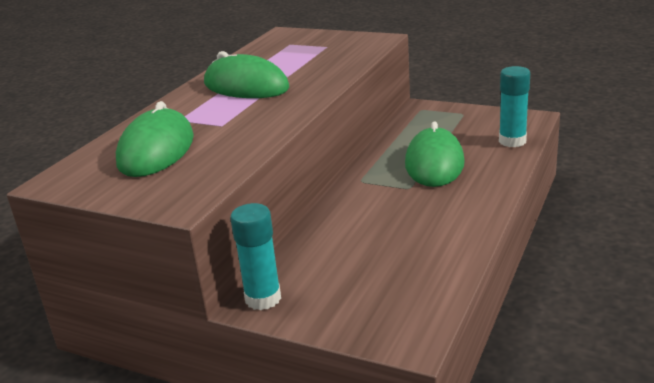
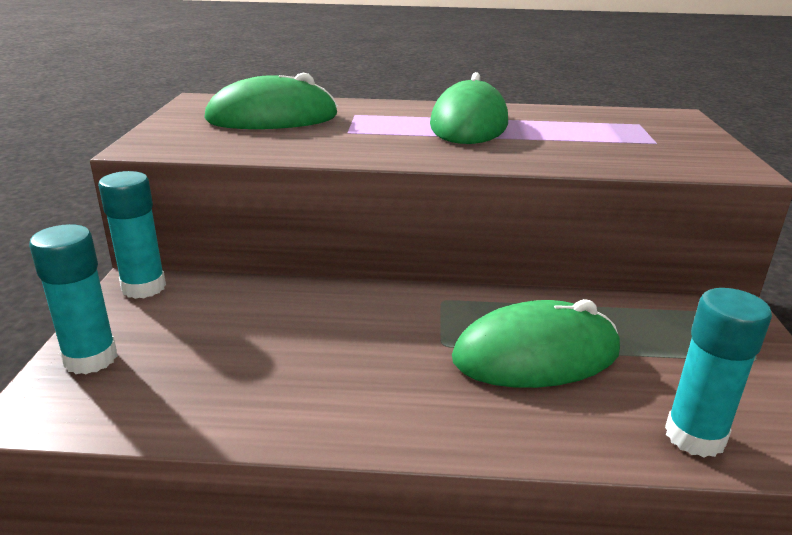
camera: 65 degrees right, 0 degrees up
(358, 319) = (91, 359): none -> turquoise glue stick

